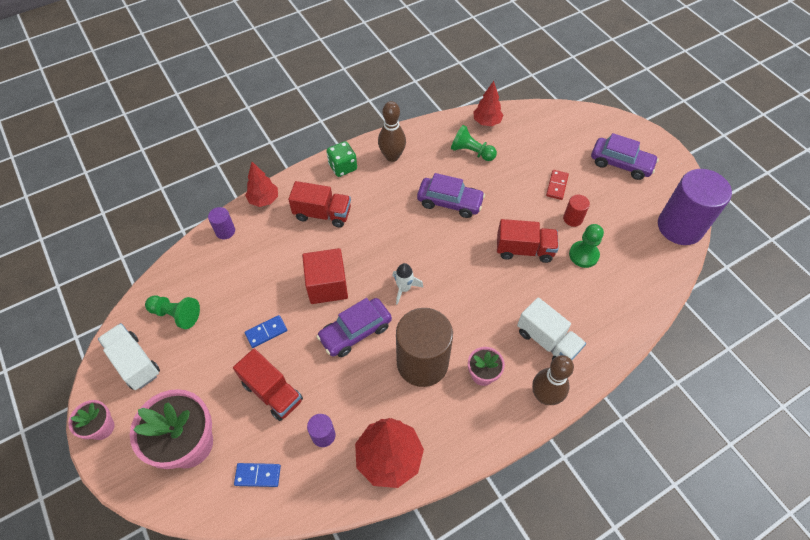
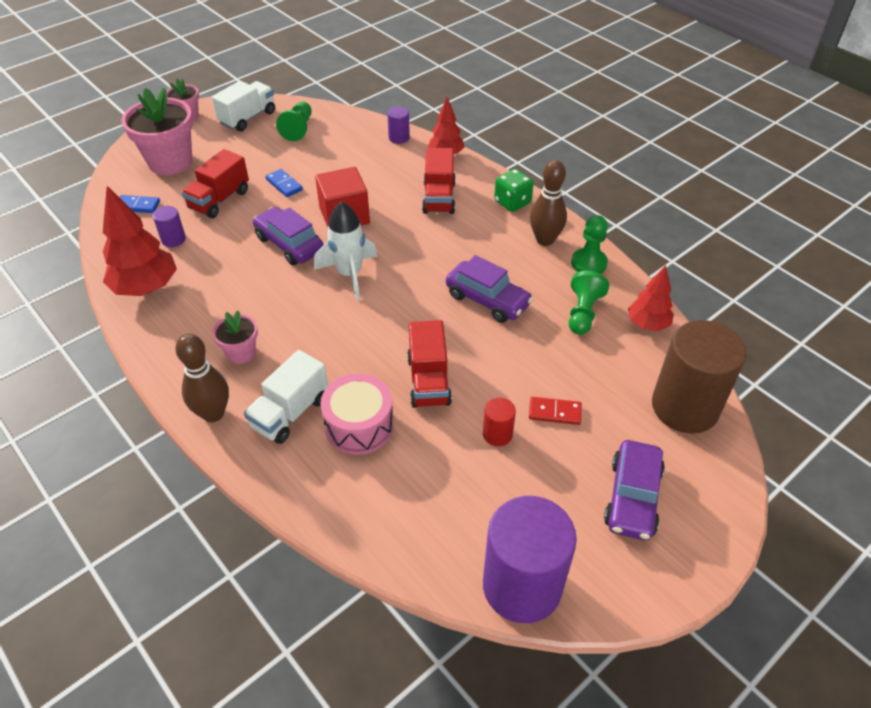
camera: 80 degrees right, 10 degrees down
(258, 475) = (138, 206): blue domino -> blue domino turned 75 degrees counterclockwise
(404, 288) = (349, 274): white rocket -> white rocket, size x1.63
(422, 363) = (254, 300): brown cylinder -> brown cylinder (685, 407)
(450, 202) = (487, 300): purple car -> purple car turned 60 degrees counterclockwise
(562, 297) = (359, 426): none -> pink drum
(583, 255) = (434, 449): green pawn -> green pawn (589, 263)

